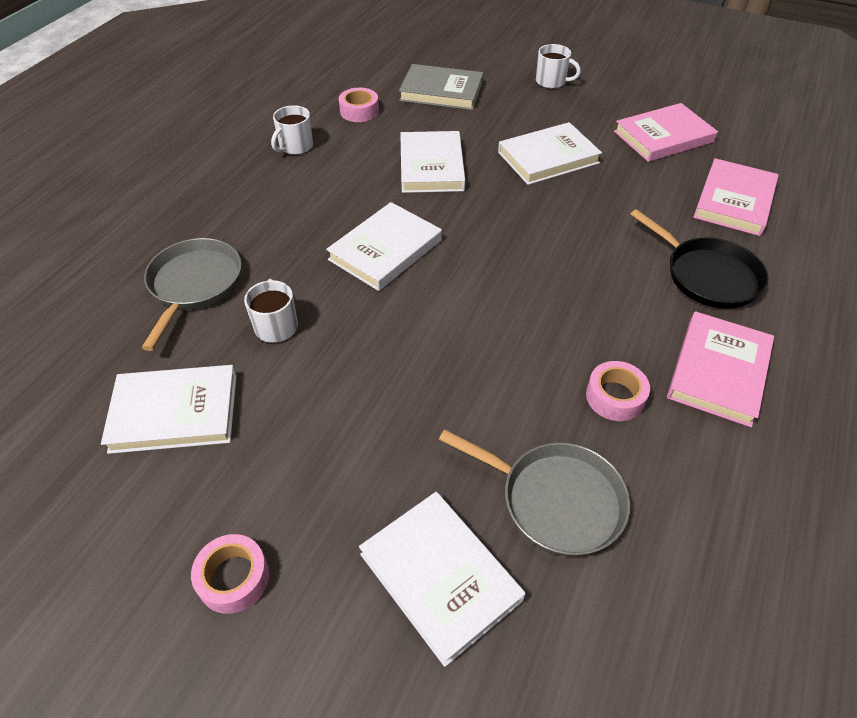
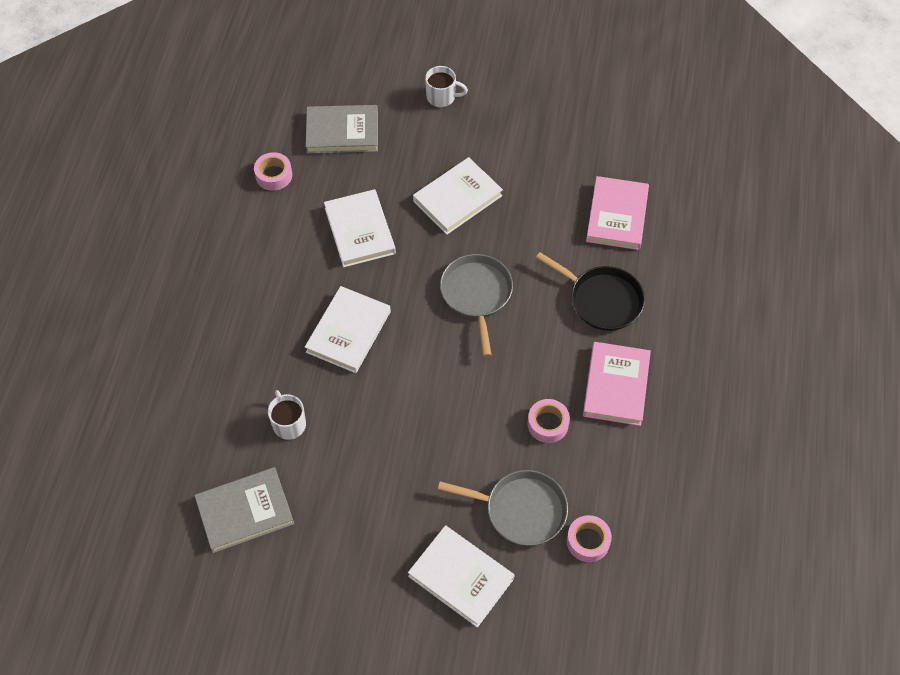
camera: 15 degrees left, 10 degrees up
(175, 412) = (245, 511): white book -> grey book
(194, 284) = (208, 401): grey pan -> grey pan (476, 294)
(233, 578) = (335, 611): pink tape -> pink tape (588, 541)
(295, 146) = (231, 233): white mug -> none
(663, 137) = (552, 150): pink book -> none

